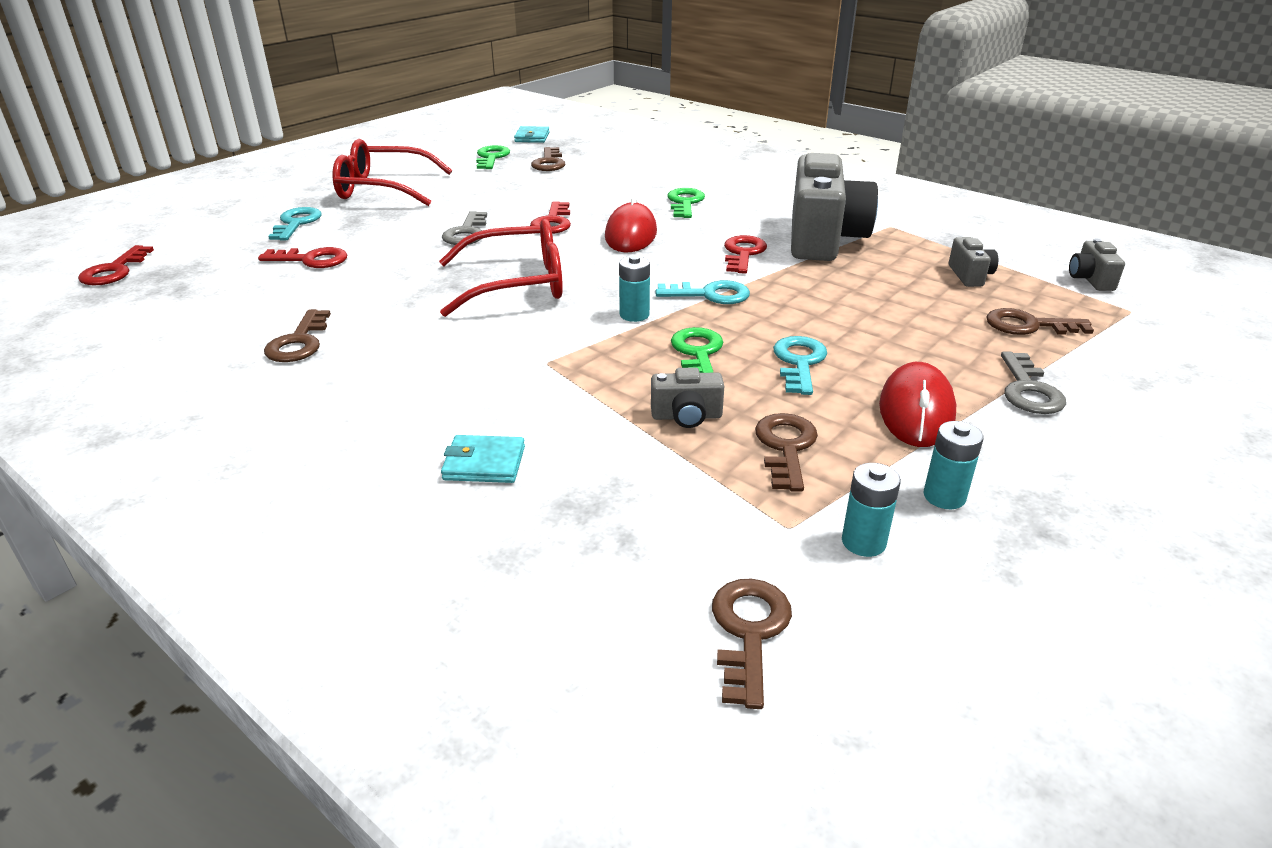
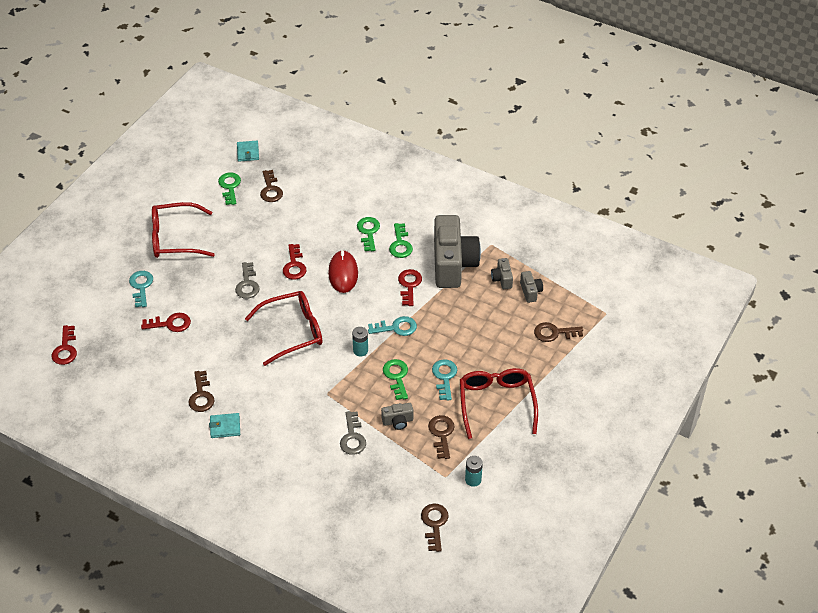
camera: 10 degrees left, 15 degrees up
(484, 463) = (319, 461): turquoise wallet -> turquoise wallet (225, 427)
(735, 216) = (400, 244): none -> green key
(916, 411) = (496, 403): red mouse -> red glasses
(944, 496) = (504, 452): turquoise battery -> none
(1028, 390) = (546, 382): grey key -> grey key (352, 437)
(1090, 280) = (592, 287): grey camera -> grey camera (502, 279)

